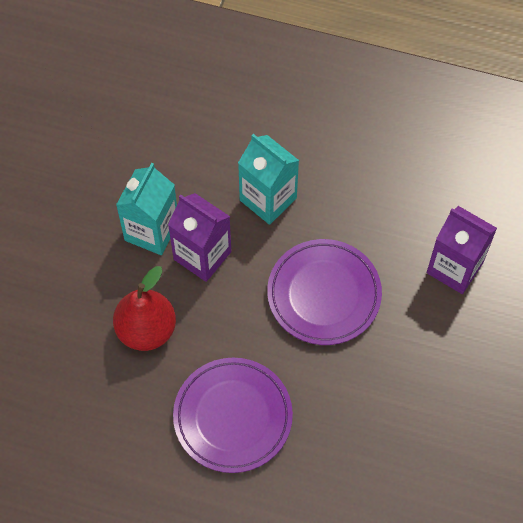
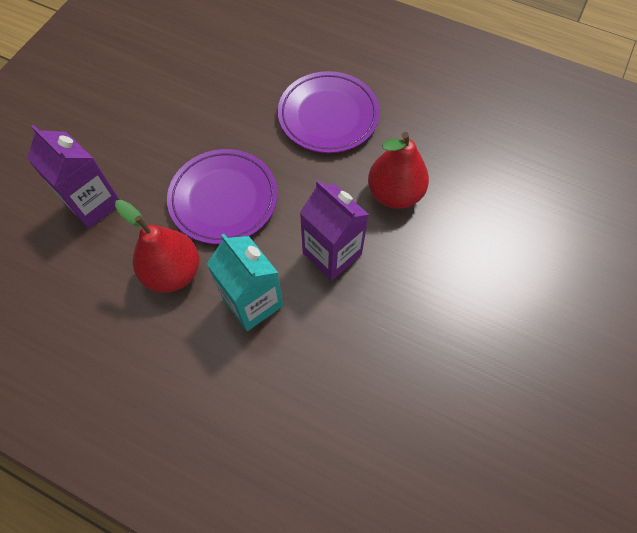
camera: 170 degrees left, 0 degrees up
(152, 231) = (380, 287): turquoise carton -> none
(350, 214) = (173, 272): none -> red pear

